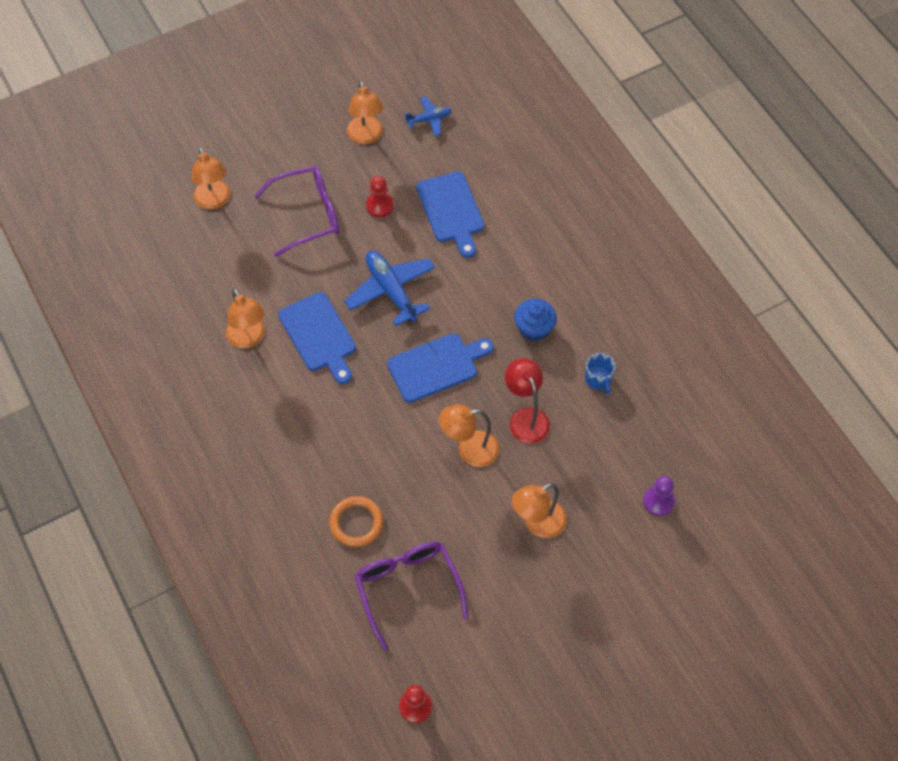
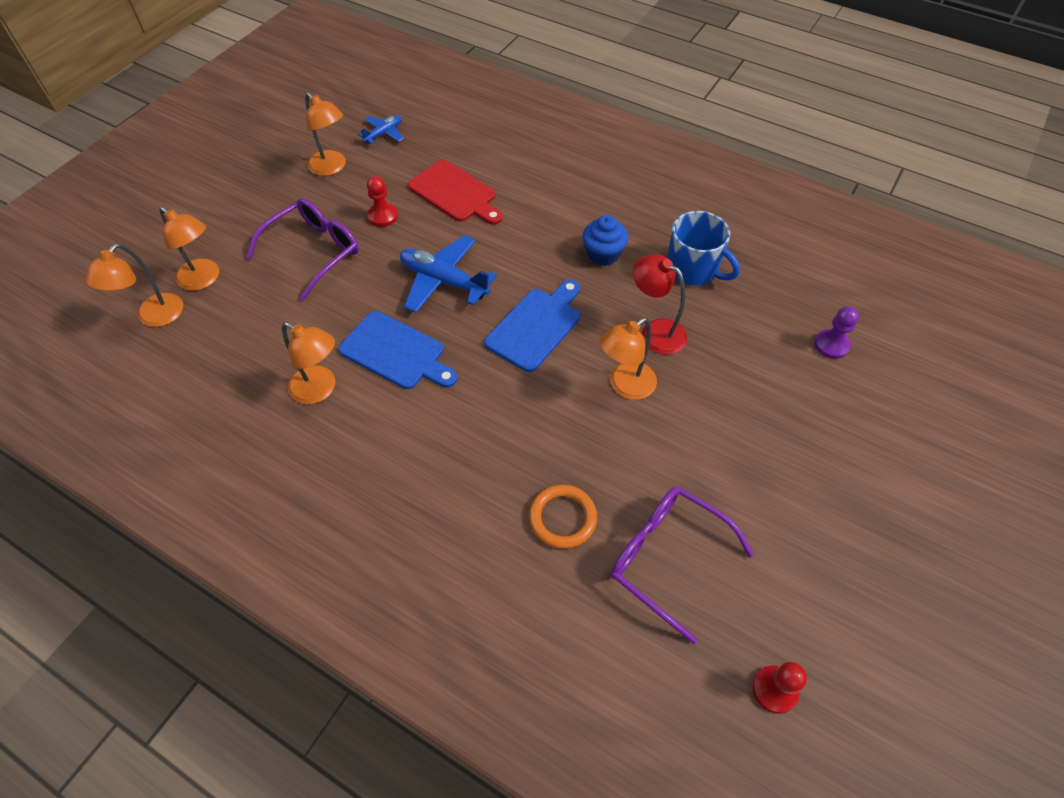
camera: 30 degrees left, 5 degrees down
(451, 211) = (455, 193): blue cutting board -> red cutting board
(538, 524) = (743, 421): orange lamp -> orange lamp (154, 317)
(598, 379) = (693, 269): blue mug -> blue mug, size x1.78

